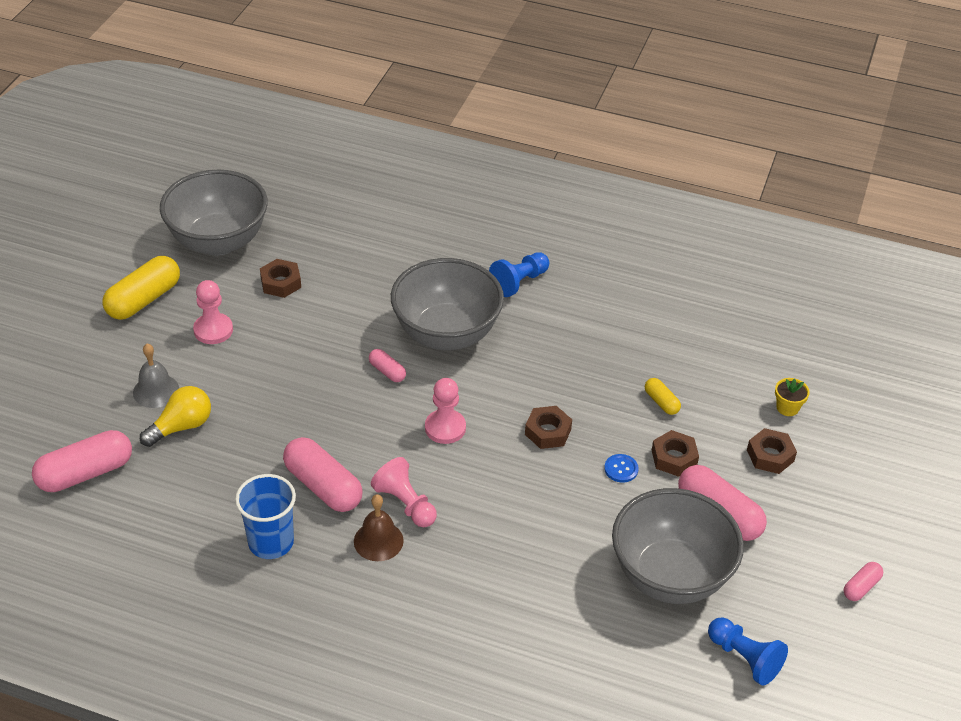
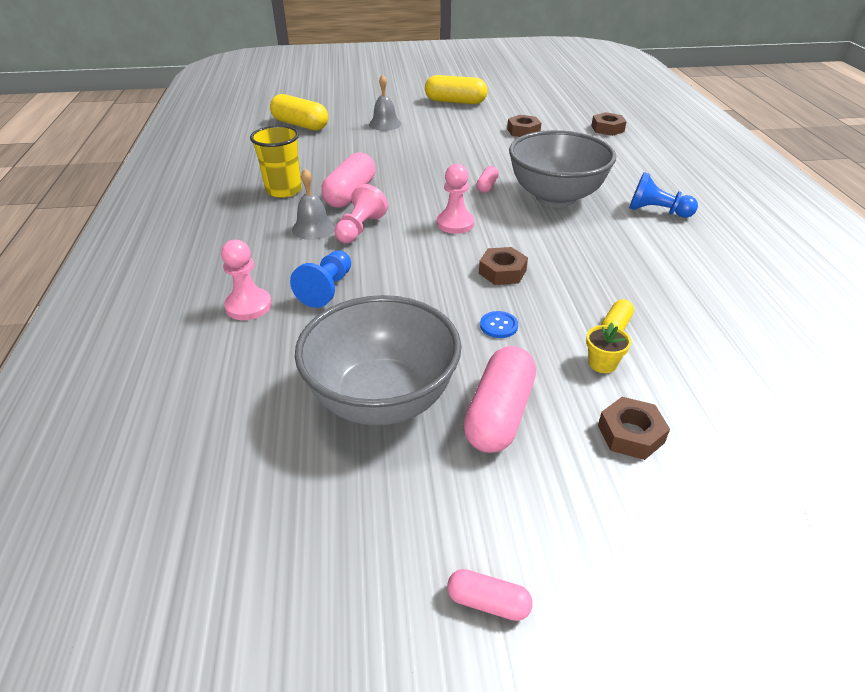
camera: 65 degrees right, 5 degrees down
(85, 473) = (300, 125): pink capsule -> yellow capsule
(181, 426) = (362, 138): yellow light bulb -> none
(213, 330) = (454, 124): pink pawn -> pink pawn (248, 306)
(218, 241) = (532, 106): grey bowl -> none
(271, 542) = (284, 190): blue cup -> yellow cup
(378, 541) = (313, 228): brown bell -> grey bell
(674, 458) = (548, 357): brown nut -> brown nut (607, 129)
(744, 658) = (294, 499): blue pawn -> blue pawn (327, 289)
(787, 408) = (724, 429): yellow flower pot -> yellow flower pot (602, 363)

